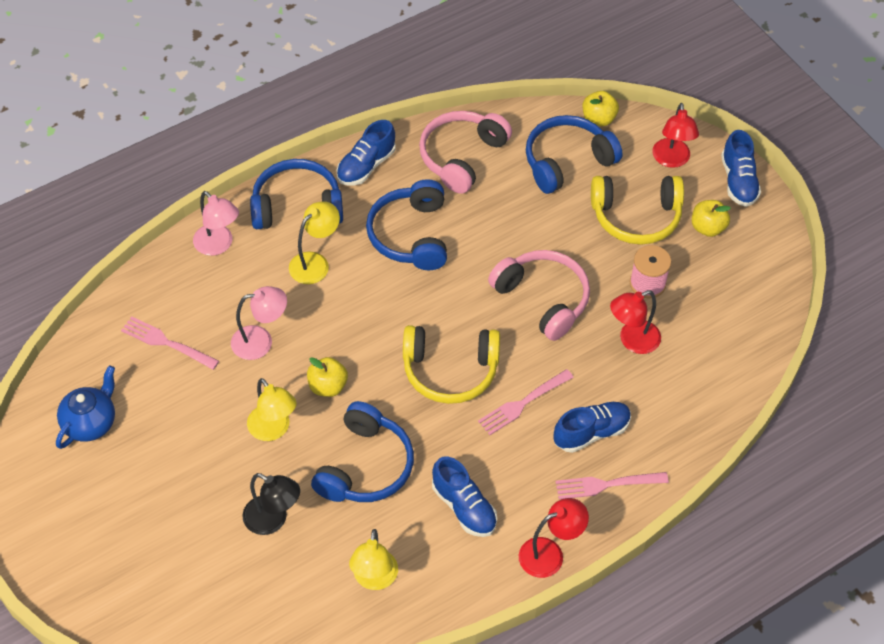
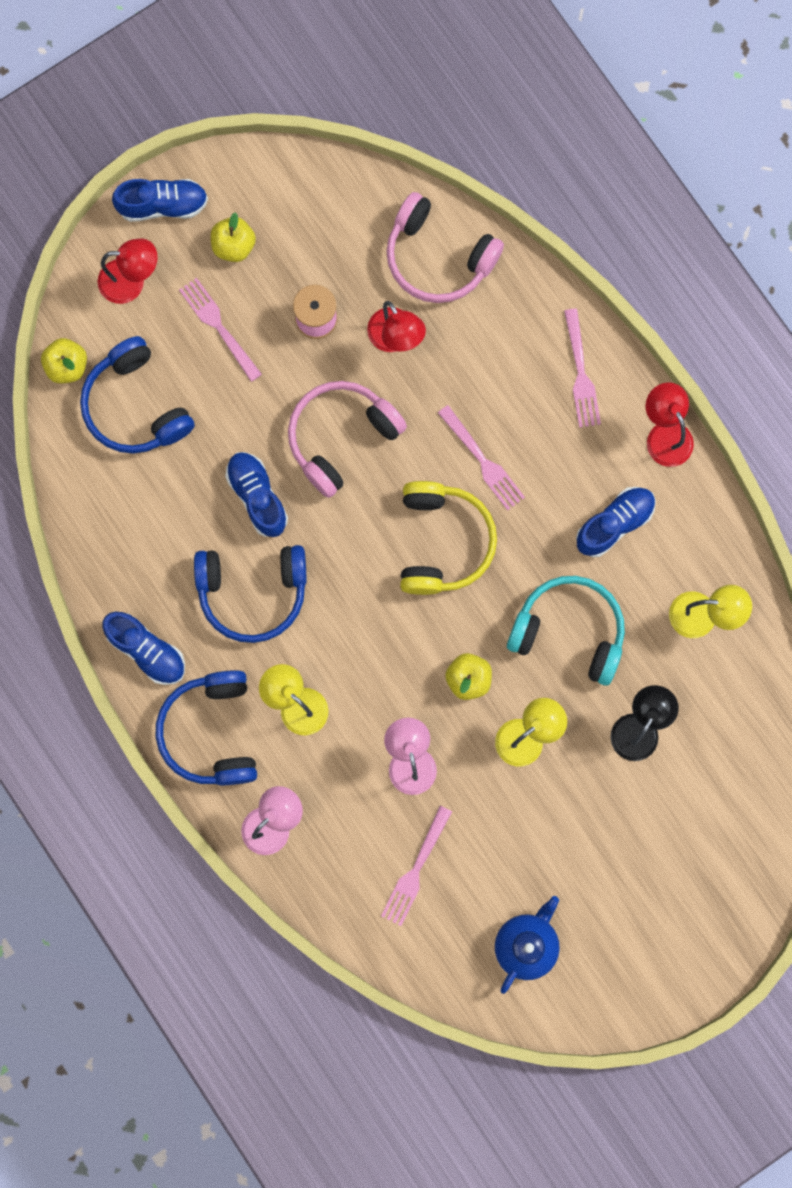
camera: 90 degrees left, 25 degrees up
(90, 423) = (526, 944): blue teapot -> blue teapot turned 90 degrees clockwise
(365, 466) = (569, 631): blue headphones -> turquoise headphones
(461, 156) = (130, 533): pink headphones -> pink headphones (438, 257)
(591, 433) = (517, 387): blue shoe -> blue shoe (257, 497)
(636, 217) = (219, 327): yellow headphones -> pink fork

